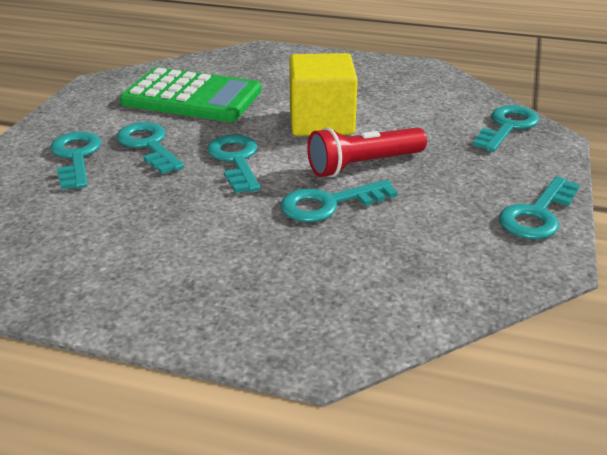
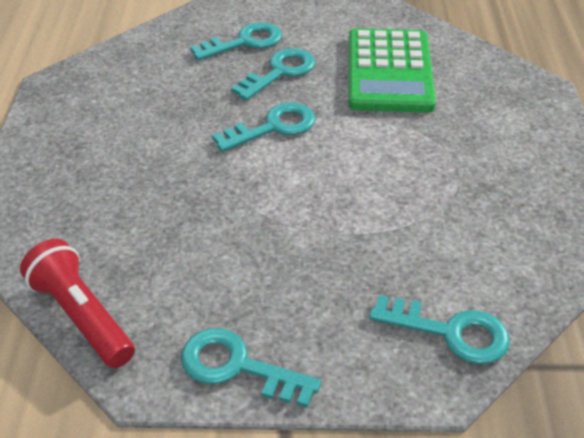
camera: 75 degrees right, 10 degrees up
(321, 122) = (379, 168): yellow cube -> none
(329, 204) = (213, 200): turquoise key -> none
(363, 165) = (297, 213): red flashlight -> red flashlight (82, 316)

